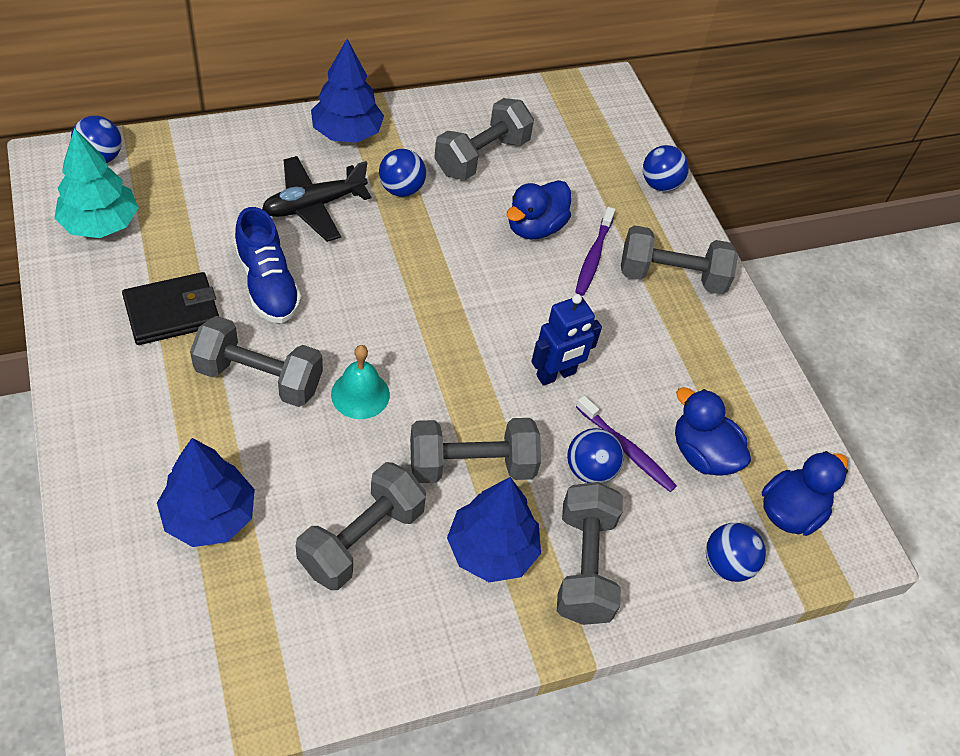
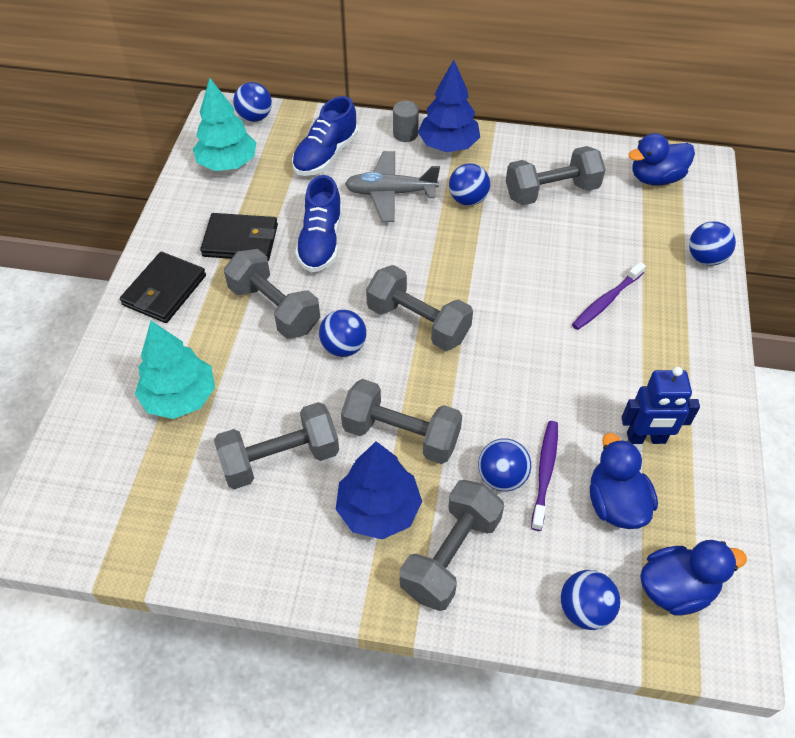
camera: 35 degrees right, 0 degrees up
(114, 400) = (164, 290): none -> black wallet
(209, 516) = (180, 397): blue tree -> turquoise tree
(214, 181) = (326, 155): none -> blue shoe
(292, 132) = (405, 134): none -> grey cylinder
(314, 206) = (390, 193): black plane -> grey plane
(360, 394) = (343, 347): turquoise bell -> blue ball
(535, 227) = (566, 261): blue duck -> blue duck (655, 178)
(556, 375) = (516, 387): blue robot -> blue robot (646, 438)
(626, 449) = (545, 472): purple toothbrush -> purple toothbrush turned 150 degrees counterclockwise
(671, 277) = (672, 340): grey dumbbell -> grey dumbbell (418, 323)

